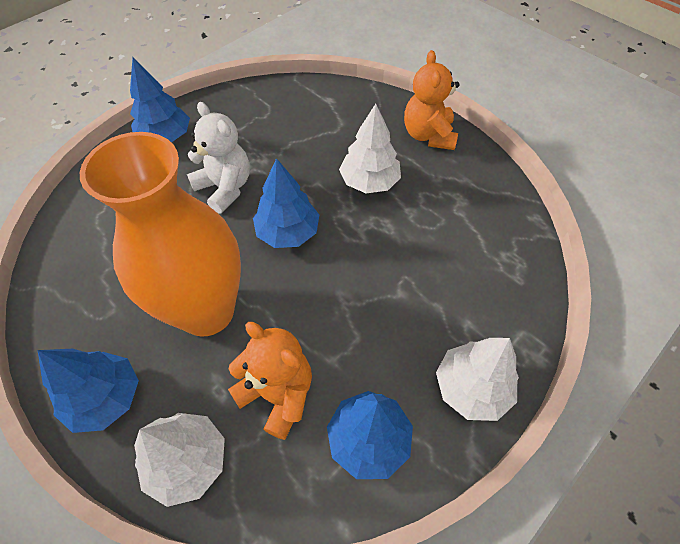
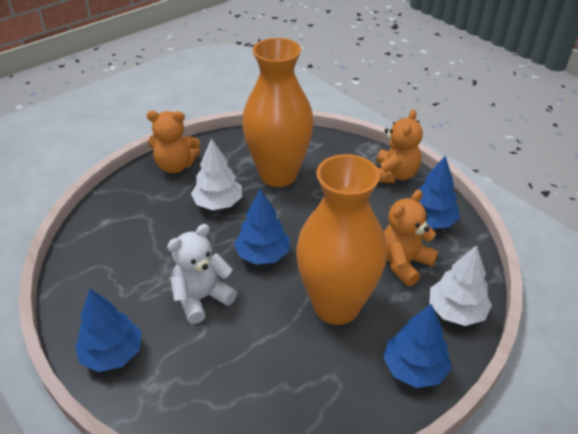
camera: 85 degrees left, 15 degrees down
(435, 235) = (278, 175): none -> orange vase
(471, 388) = (394, 175): white tree -> orange teddy bear

